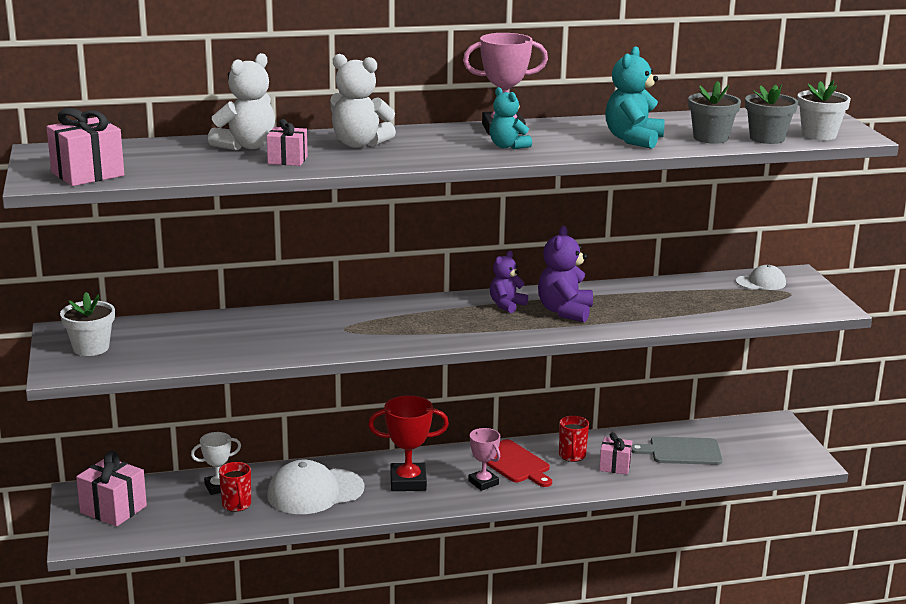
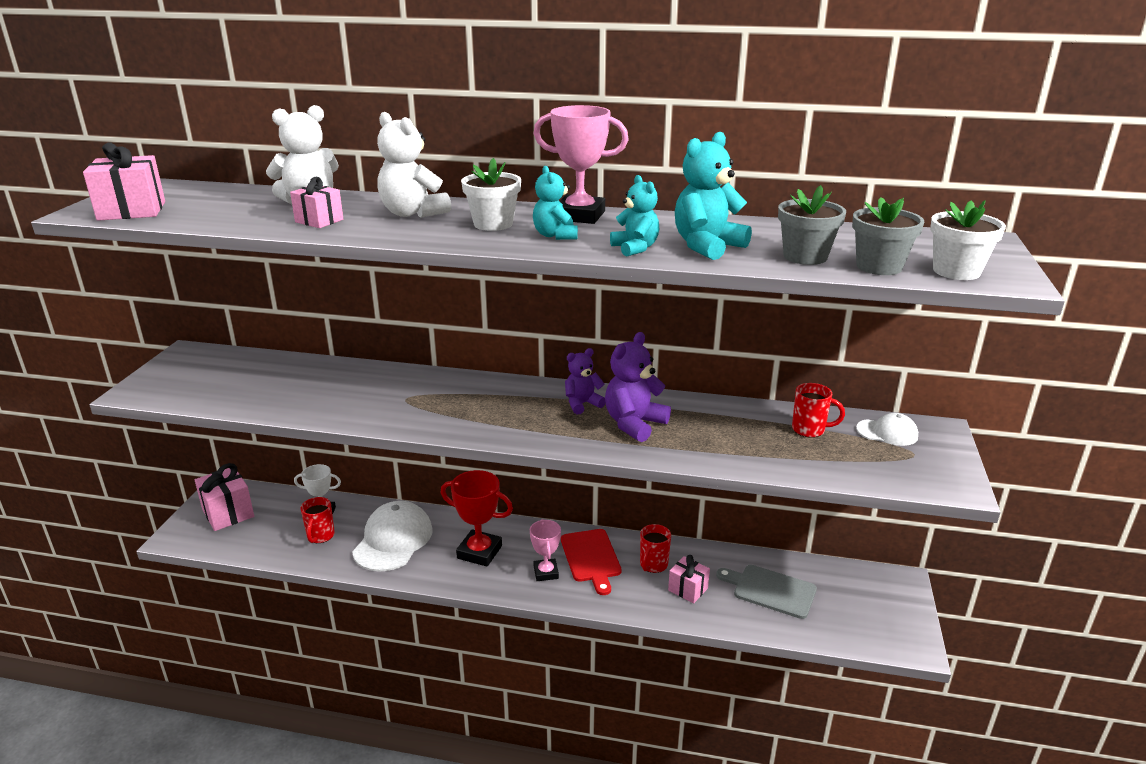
camera: 25 degrees right, 5 degrees up
(91, 348) = (185, 373): white flower pot -> white flower pot (493, 224)
(315, 492) = (393, 540): white cap -> white cap turned 105 degrees clockwise
(583, 148) = (635, 248): none -> turquoise teddy bear
(703, 291) = (809, 430): none -> red mug

